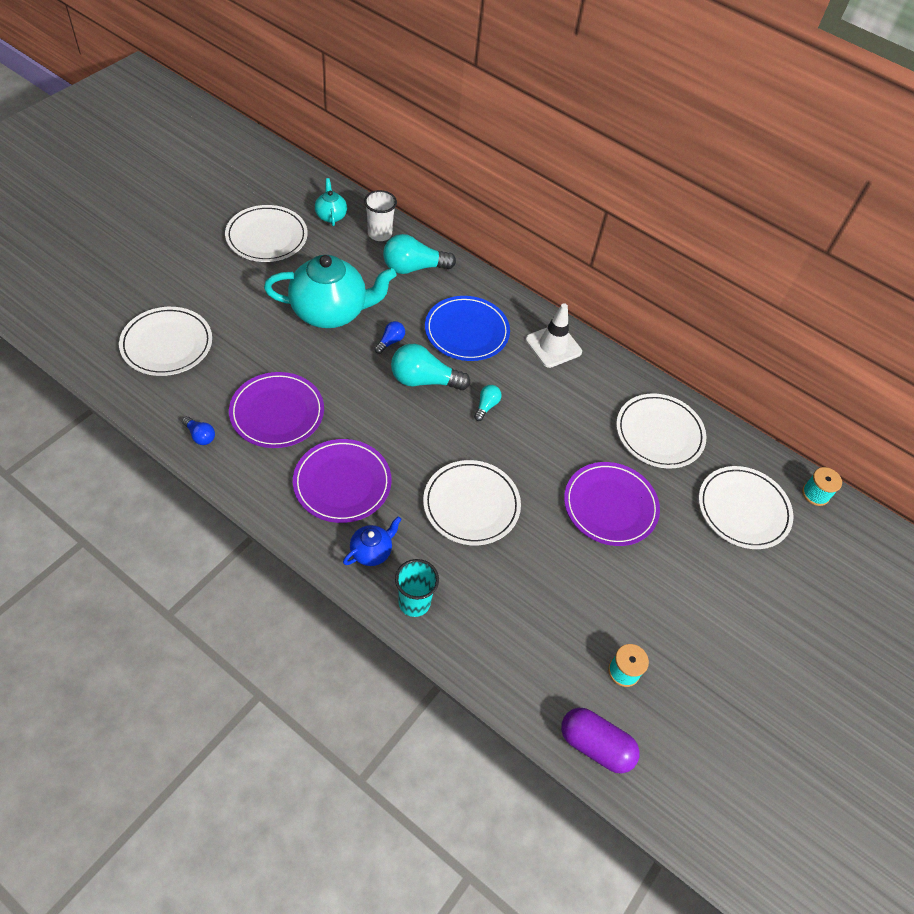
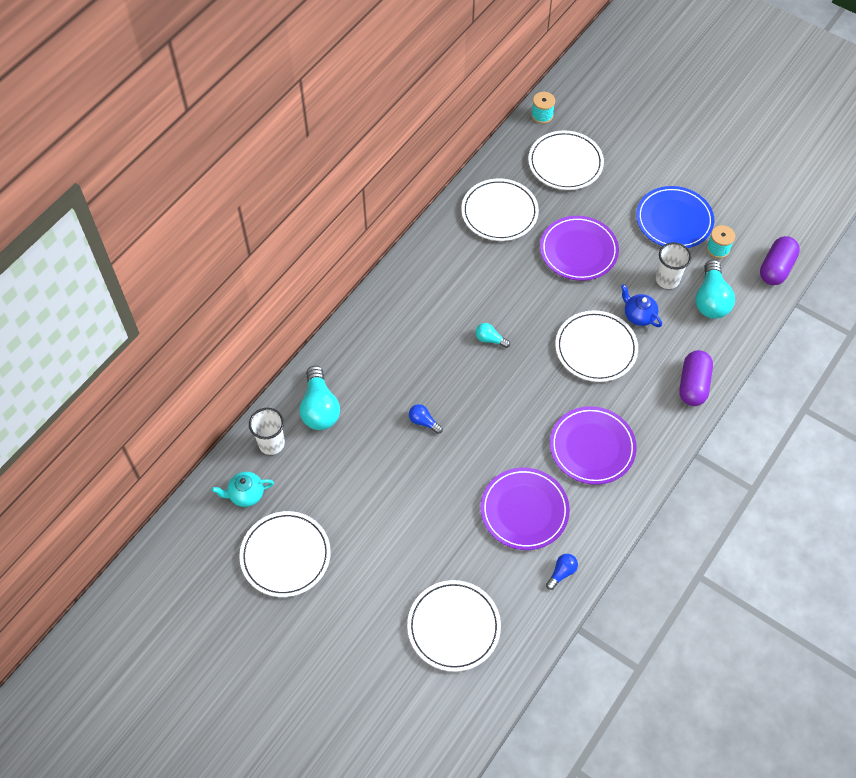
camera: 85 degrees left, 5 degrees up
(331, 312) = (390, 479): turquoise teapot -> none
(372, 551) = (654, 418): blue teapot -> blue teapot (638, 315)
(414, 602) = (693, 385): turquoise cup -> purple capsule
(424, 380) = (467, 390): turquoise light bulb -> turquoise light bulb (711, 299)
(466, 331) = (402, 357): blue plate -> blue plate (674, 220)
(553, 346) = (411, 287): white traffic cone -> none
(571, 599) = (667, 279): none -> white cup

